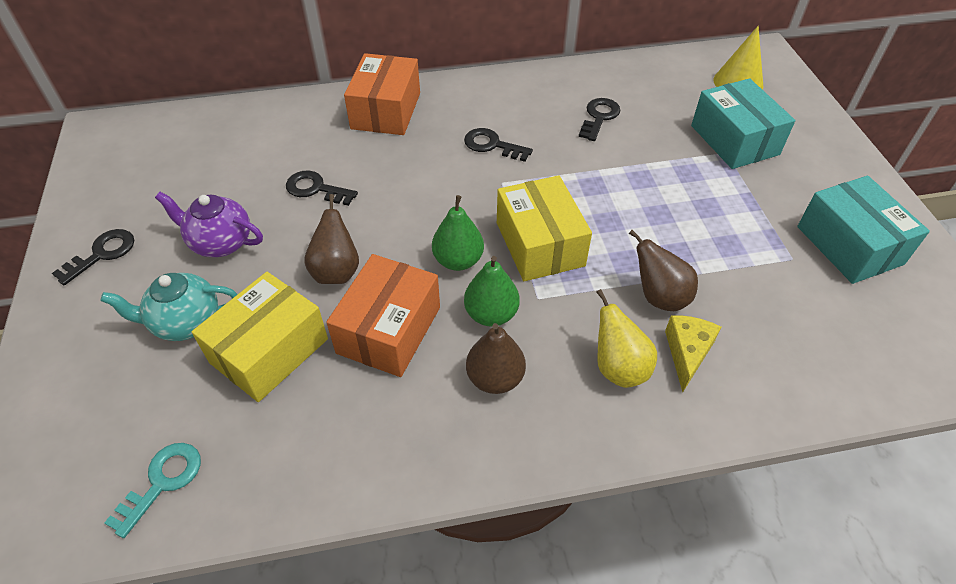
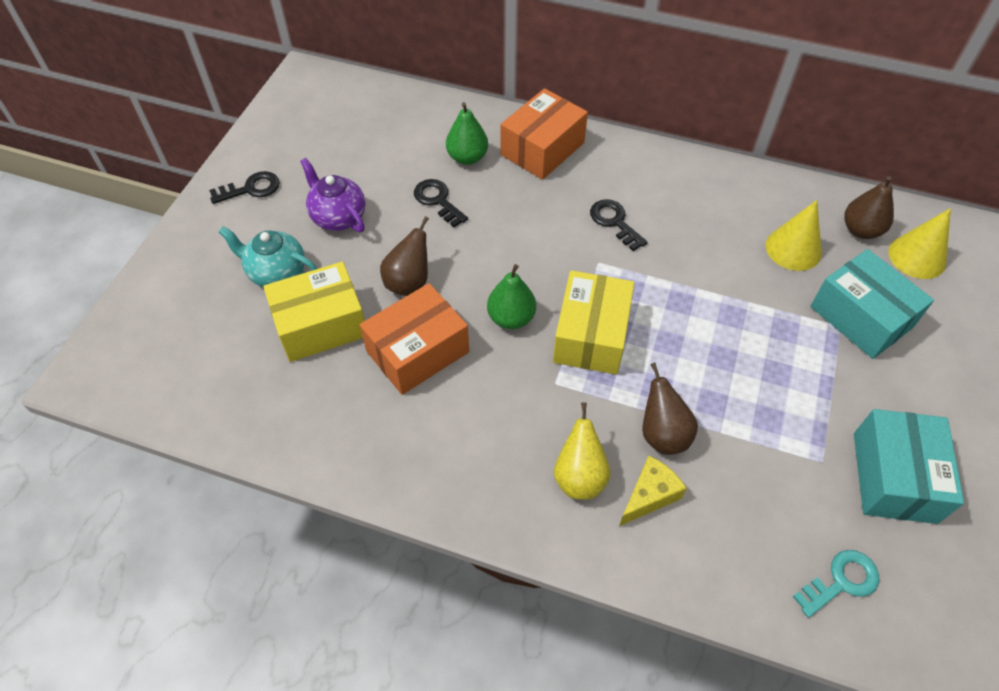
camera: 30 degrees right, 5 degrees up
(162, 482) = (196, 388): turquoise key -> turquoise key (841, 581)
(491, 314) = (506, 378): green pear -> green pear (467, 157)
(495, 378) = (472, 433): brown pear -> brown pear (861, 230)
(599, 117) = (737, 235): black key -> none
(648, 111) = (793, 249): none -> yellow cone
(734, 140) = (861, 317): turquoise box -> turquoise box turned 45 degrees counterclockwise

